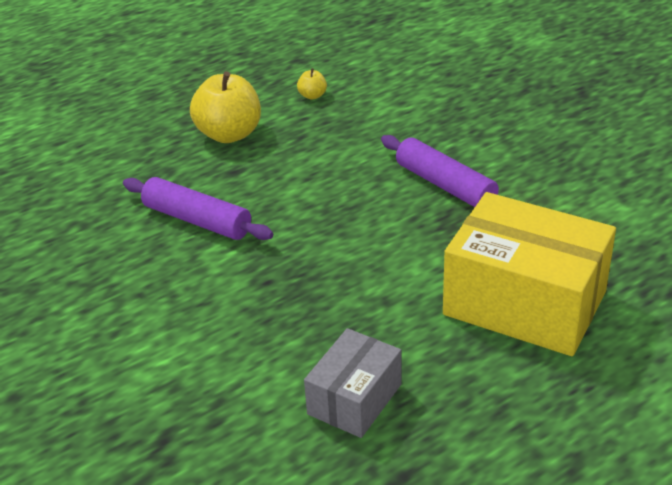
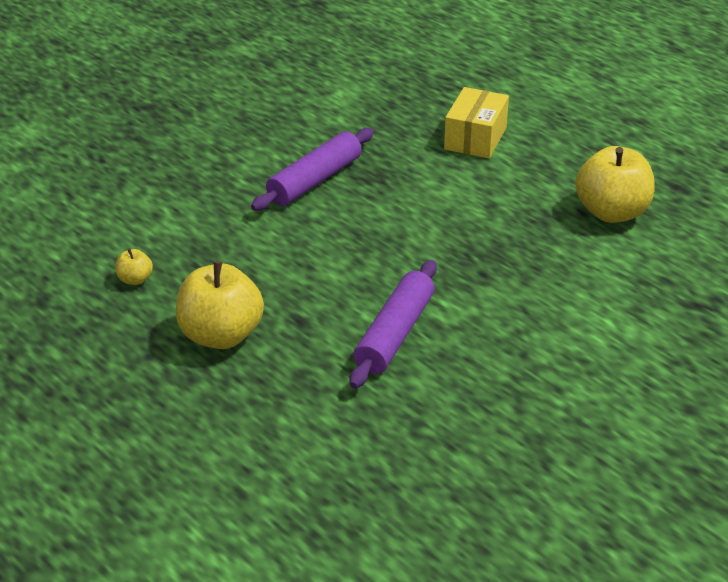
camera: 100 degrees left, 0 degrees up
(354, 399) = (612, 212): grey box -> yellow apple
(524, 303) = (475, 138): yellow box -> yellow box, size x0.55

